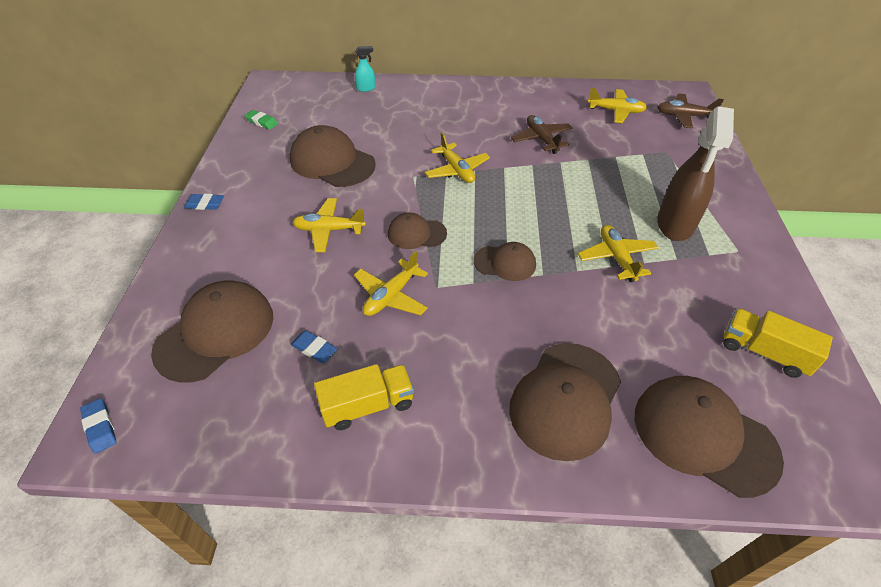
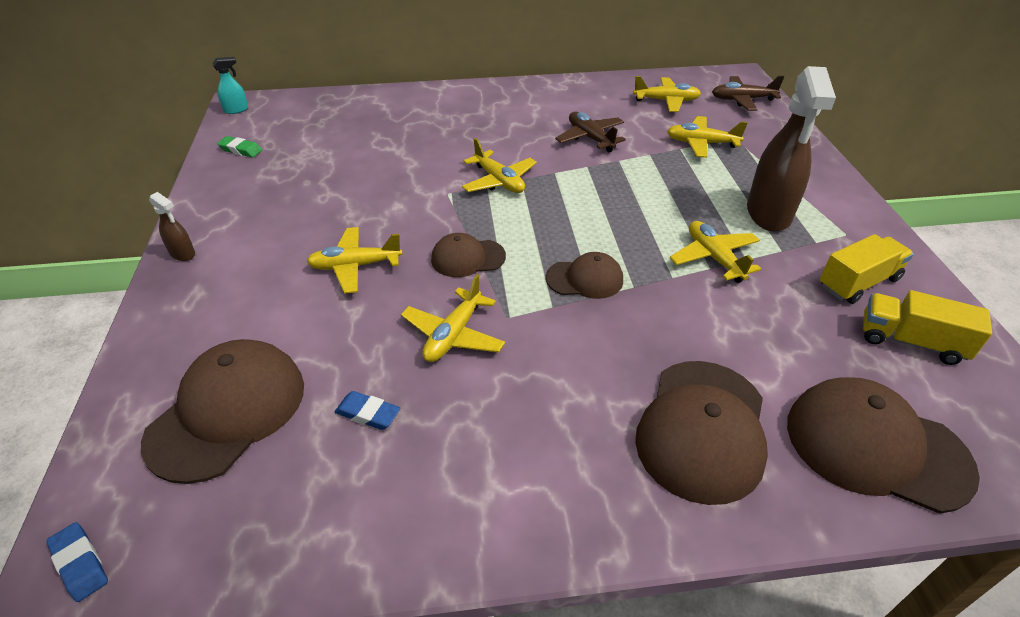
camera: 10 degrees left, 5 degrees down
(205, 204) = (183, 254): blue eraser -> brown spray bottle
(332, 162) = (341, 187): brown cap -> none
(366, 88) = (366, 101): turquoise spray bottle -> turquoise spray bottle (236, 110)
(368, 405) = (455, 474): yellow truck -> yellow truck (858, 283)
(635, 154) = (701, 143): none -> yellow plane

